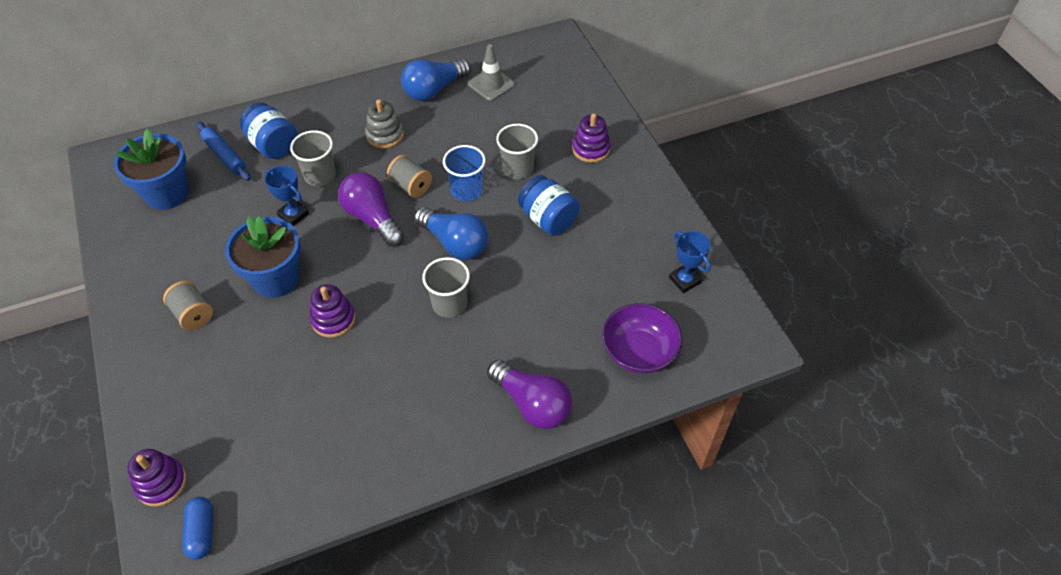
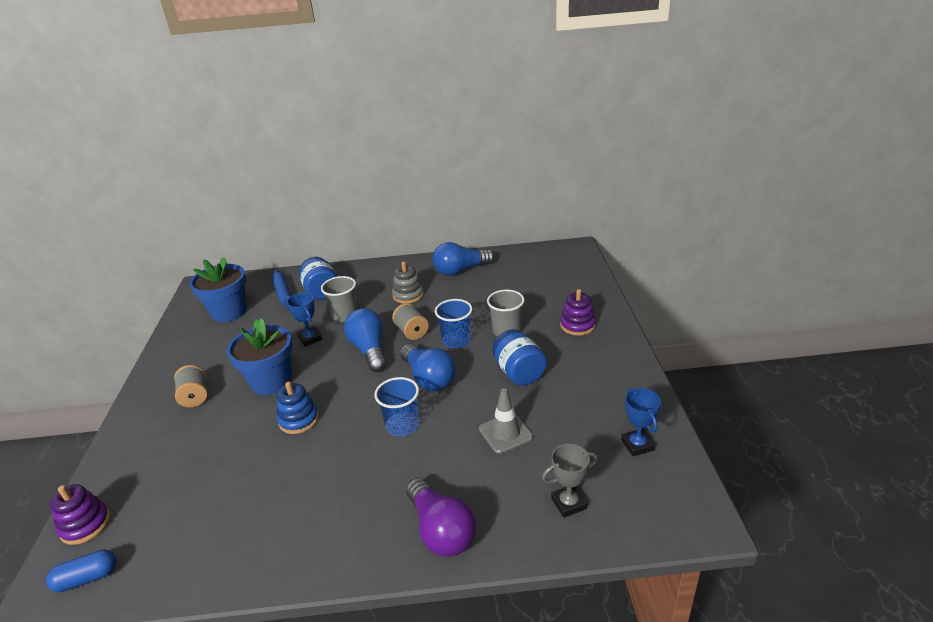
camera: 20 degrees right, 20 degrees down
(201, 532) = (87, 578): blue capsule -> blue capsule turned 60 degrees clockwise
(333, 319) = (299, 420): purple stacking toy -> blue stacking toy
(372, 218) = (369, 350): purple light bulb -> blue light bulb
(449, 304) = (402, 425): grey cup -> blue cup
(491, 84) = (508, 272): grey traffic cone -> grey traffic cone (505, 433)
(638, 352) = (568, 503): purple bowl -> grey trophy

